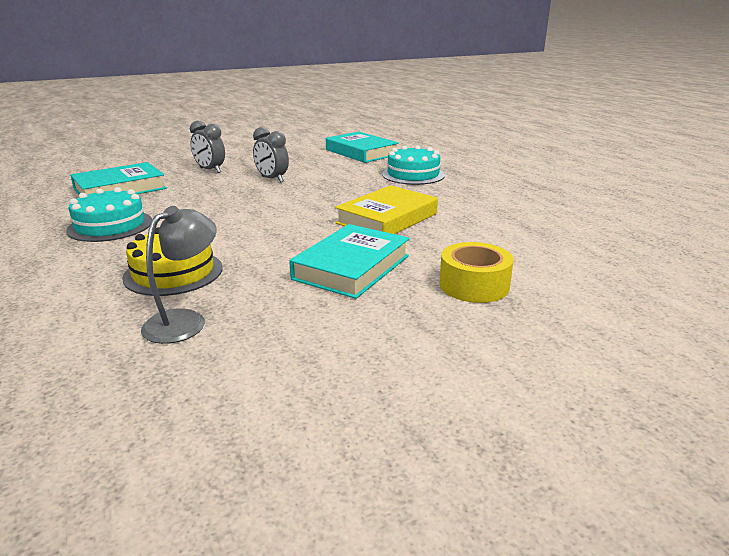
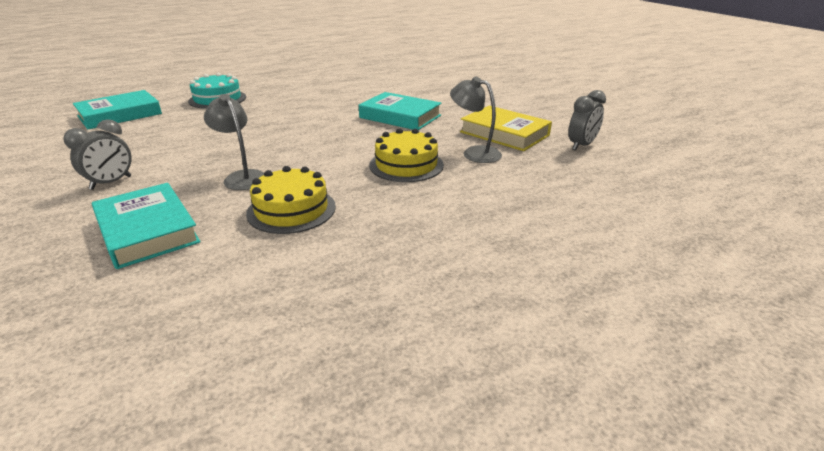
camera: 90 degrees left, 5 degrees up
(110, 225) = (291, 210): turquoise cake -> yellow cake
(193, 203) = (242, 177): none -> grey lamp
(272, 179) = (183, 148): grey clock -> grey clock (581, 145)
(387, 218) = (318, 108): yellow book -> yellow book (504, 133)
(474, 285) = (423, 94): yellow tape -> none

